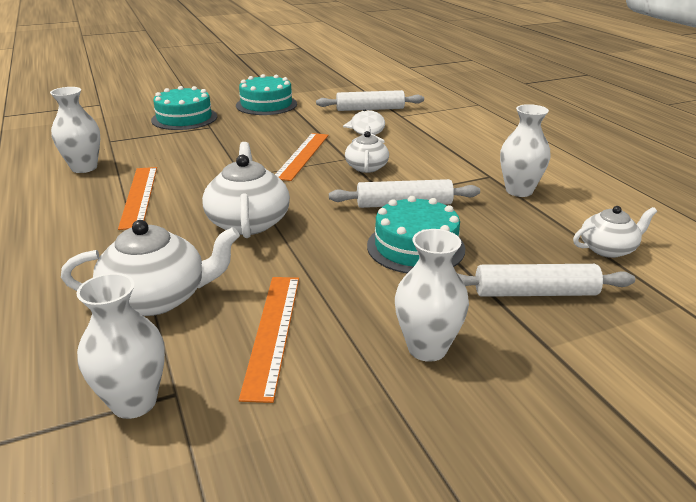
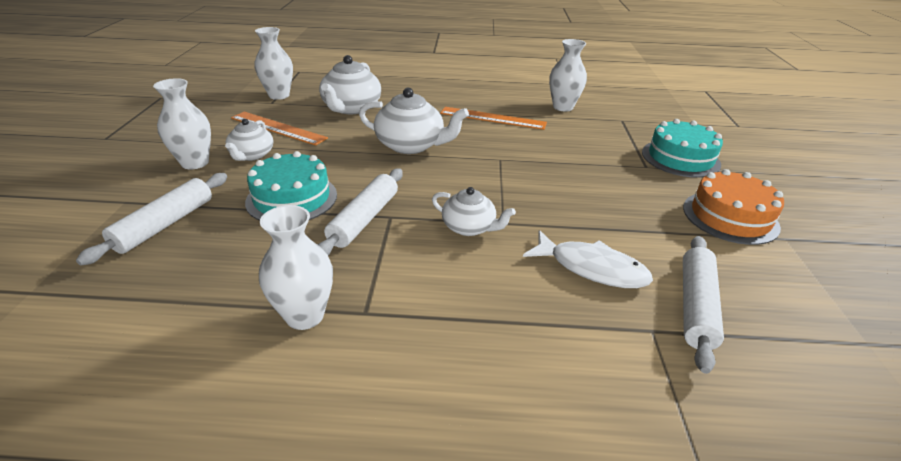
camera: 115 degrees right, 5 degrees up
(266, 104) = (730, 217): turquoise cake -> orange cake
(302, 155) = (529, 198): orange ruler -> none
(608, 249) = (134, 307): white teapot -> white teapot (252, 155)

